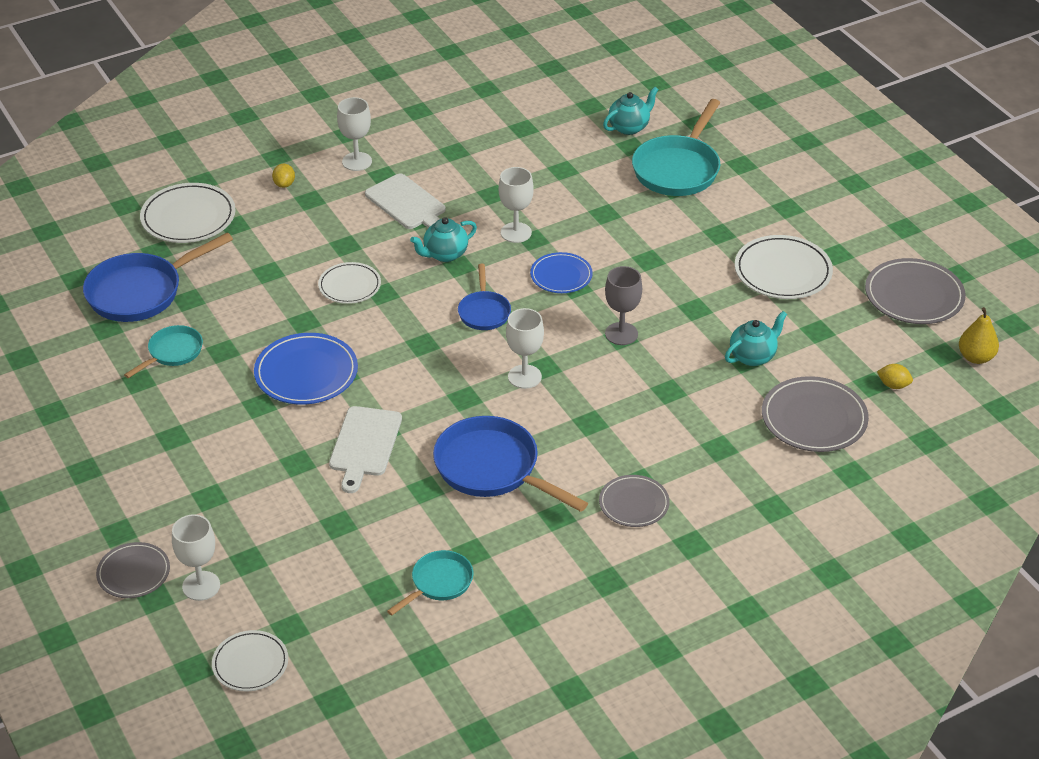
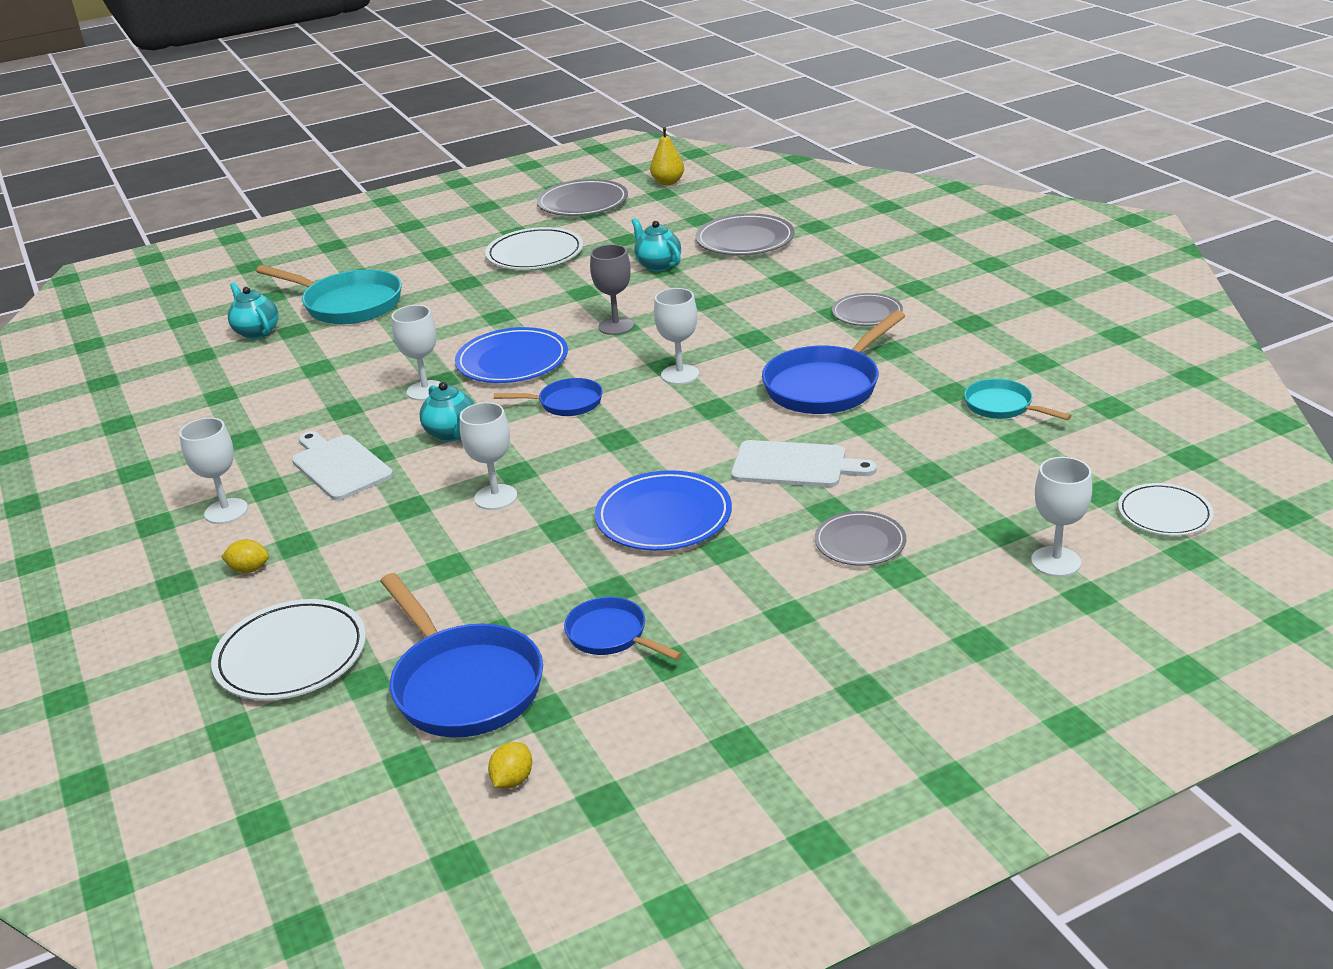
camera: 85 degrees left, 10 degrees down
(133, 573) = (1050, 619): grey plate -> grey plate (860, 542)
(172, 352) = (611, 635): turquoise pan -> blue pan
(349, 286) = (495, 497): white plate -> white goblet
(407, 204) = (340, 466): white cutting board -> white cutting board turned 90 degrees counterclockwise
(561, 276) = (512, 361): blue plate -> blue plate, size x1.57
(893, 385) = (701, 211): yellow lemon -> yellow lemon (512, 780)

